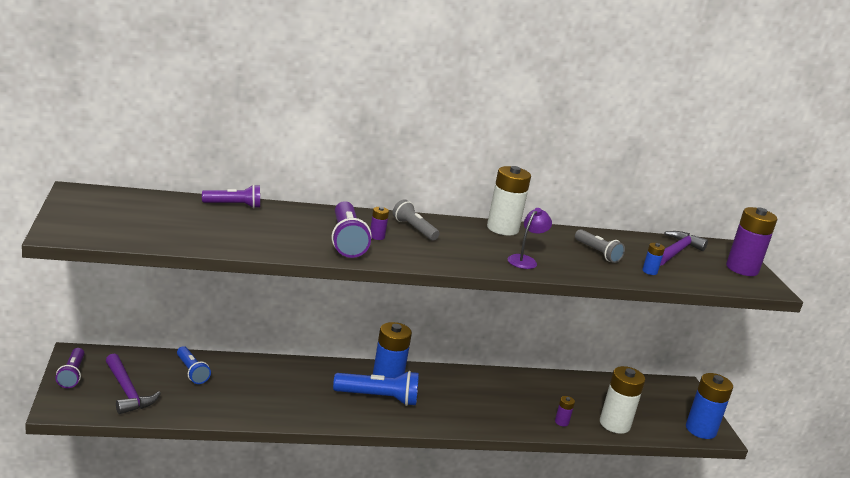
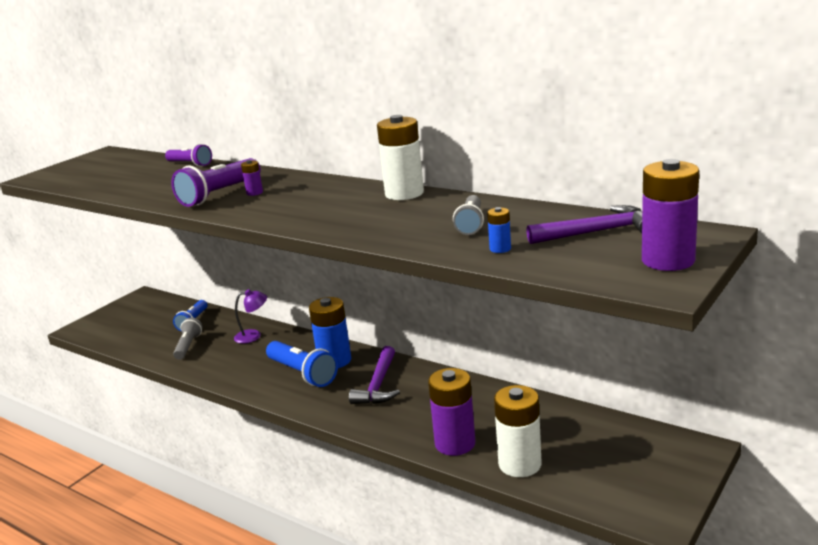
camera: 50 degrees right, 0 degrees up
(72, 375) = (118, 309): purple flashlight -> none
(127, 391) = (131, 327): purple hammer -> purple hammer (378, 385)
(414, 229) = (305, 189): grey flashlight -> grey flashlight (188, 346)
(525, 260) = (360, 223): purple lamp -> purple lamp (253, 336)
(561, 422) = (455, 443): purple battery -> purple battery, size x2.21
(700, 430) = (639, 506): blue battery -> none

